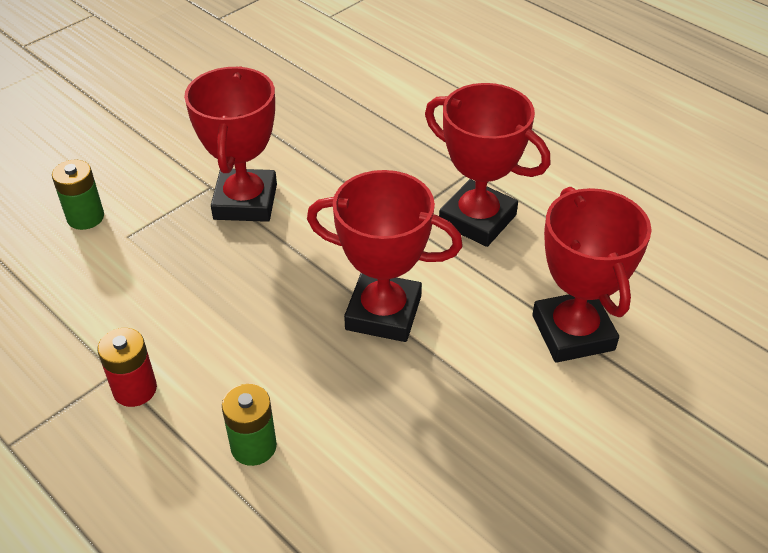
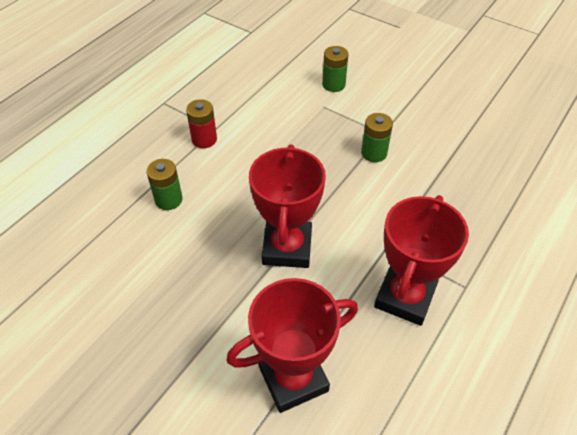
camera: 80 degrees right, 5 degrees up
(245, 202) = (374, 153): red trophy -> green battery

